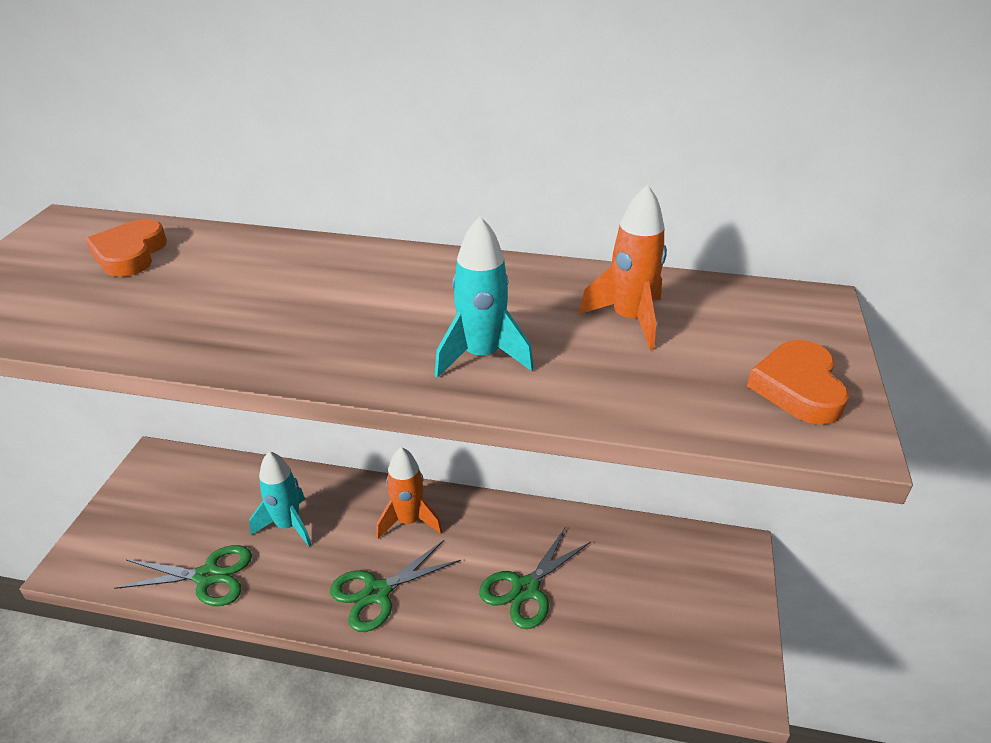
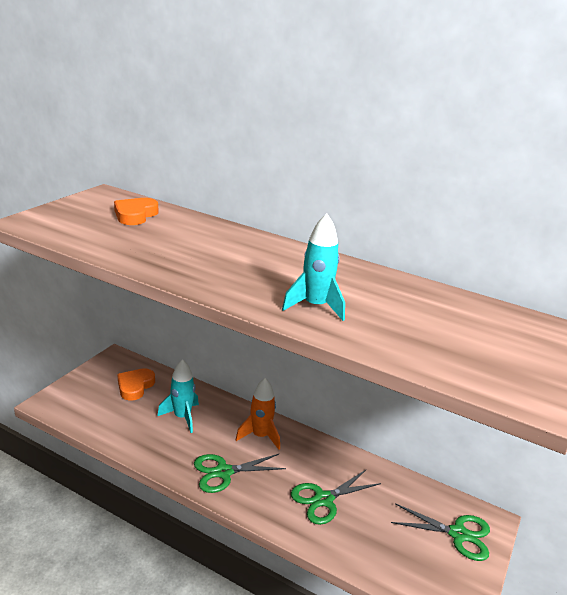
camera: 15 degrees right, 10 degrees down
(207, 576) = (122, 432): green scissors -> green scissors (458, 534)
(629, 320) = (420, 310): orange rocket -> none
(798, 388) = (517, 370): orange heart -> orange heart (135, 386)

